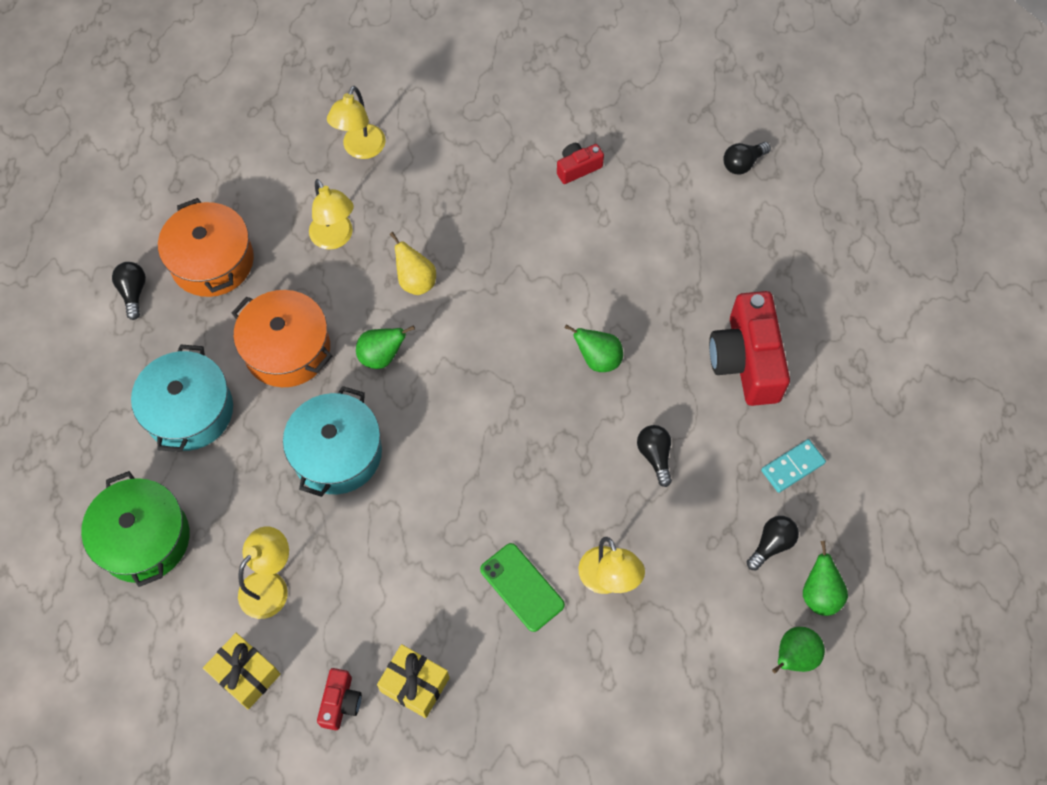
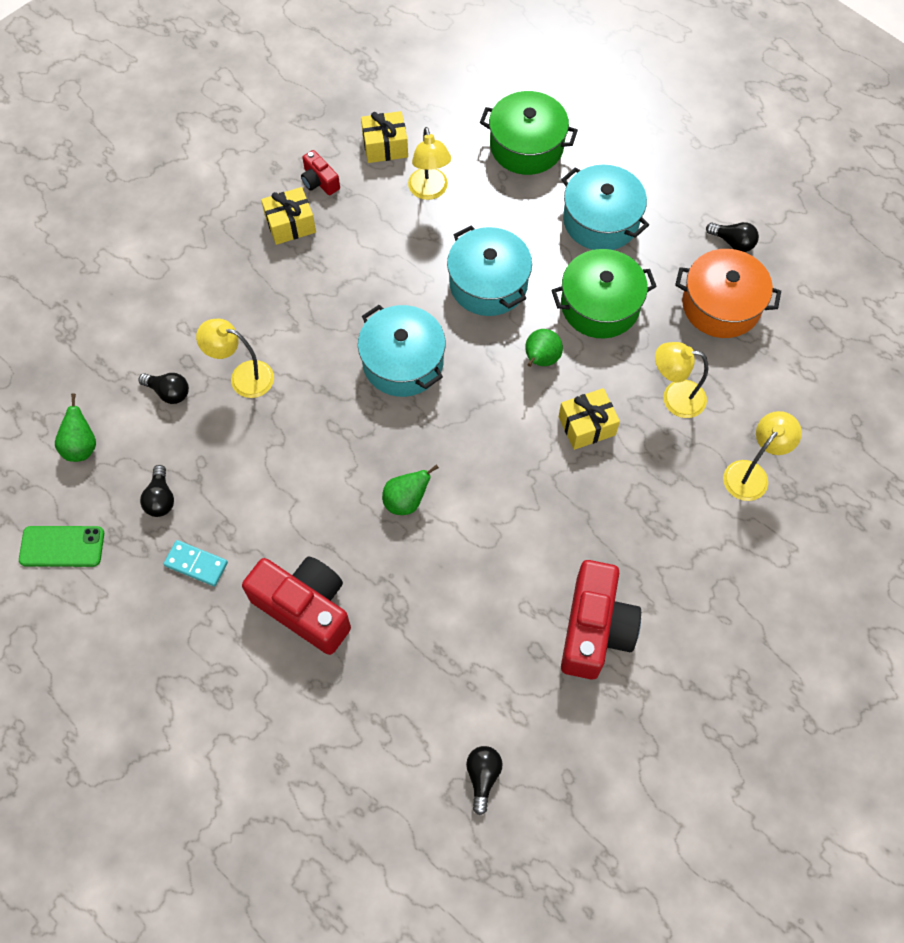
camera: 130 degrees right, 0 degrees up
(287, 349) = (600, 305): orange pot -> green pot
(361, 149) = (751, 473): yellow lamp -> yellow lamp turned 75 degrees clockwise
(416, 281) = (586, 426): yellow pear -> yellow gift
(477, 460) = (403, 362): none -> turquoise pot
(522, 587) = (290, 324): green phone -> green phone (62, 546)
(578, 168) = (595, 629): red camera -> red camera, size x2.06
(655, 456) = (296, 477): black light bulb -> black light bulb (169, 392)
(792, 467) = (196, 564): turquoise domino -> turquoise domino turned 75 degrees counterclockwise
(819, 594) = (99, 499): green pear -> none

